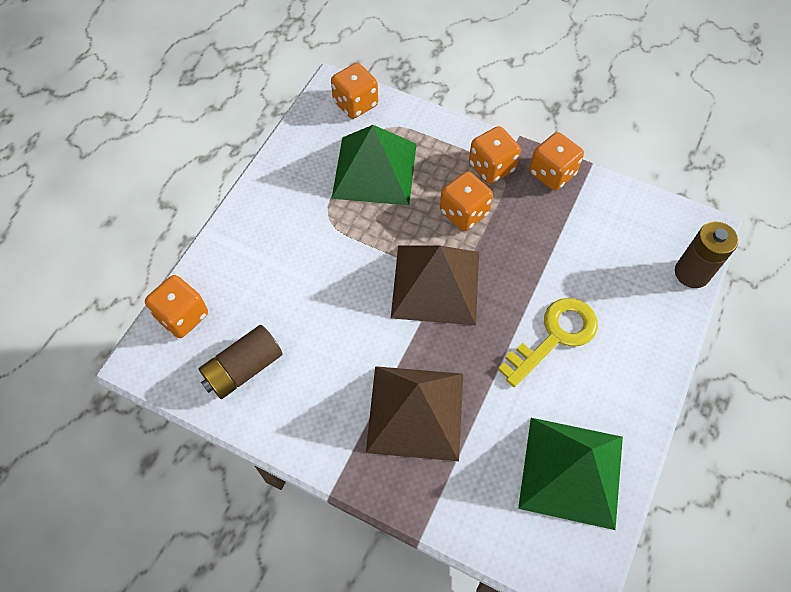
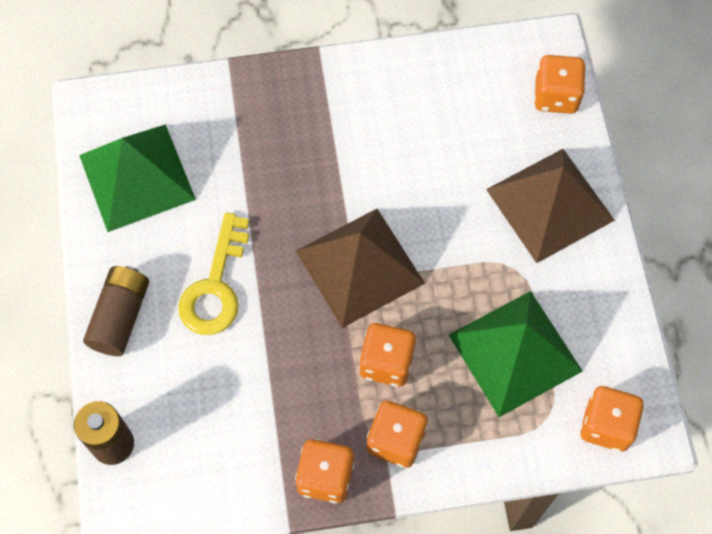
camera: 145 degrees right, 5 degrees up
(243, 369) = (464, 89): brown battery -> brown battery (120, 317)
(415, 412) = (296, 144): brown pyramid -> brown pyramid (550, 204)

